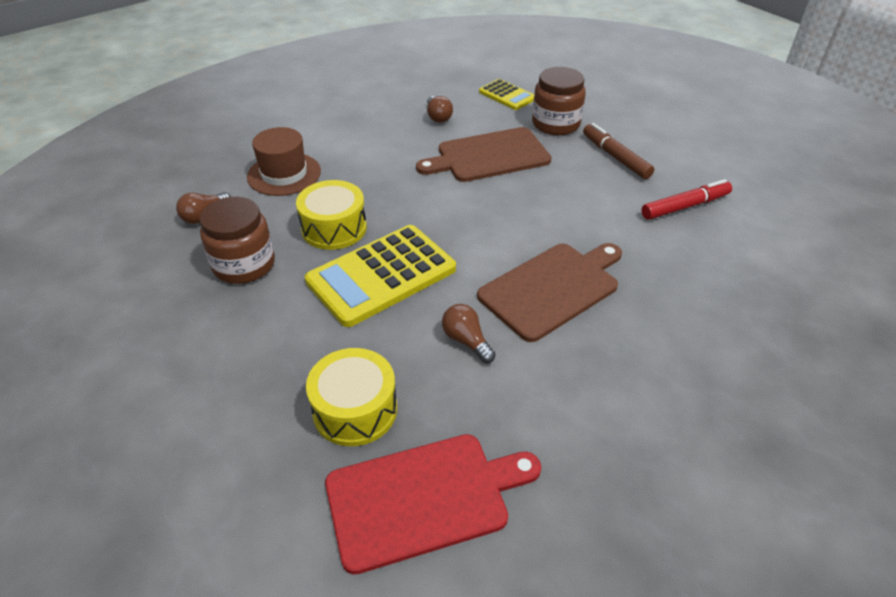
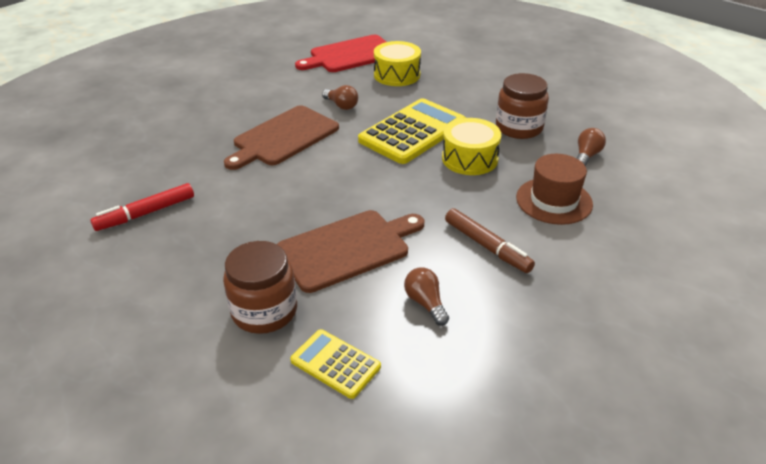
camera: 170 degrees right, 5 degrees down
(615, 157) = (198, 265): brown marker -> brown marker (487, 246)

